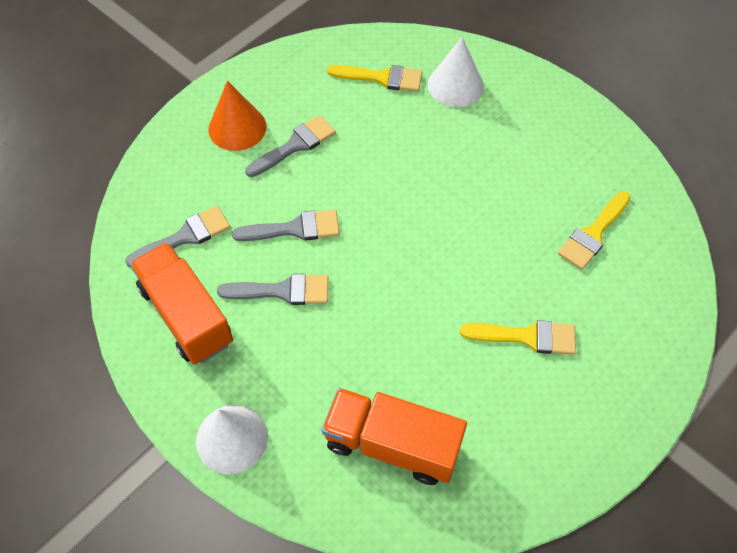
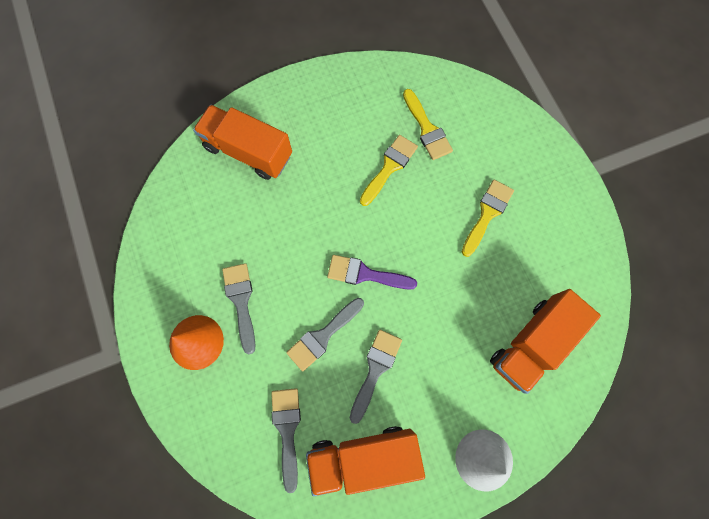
camera: 65 degrees left, 15 degrees up
(295, 229) = (323, 336): grey brush -> grey brush turned 150 degrees counterclockwise
(382, 78) = (209, 202): yellow brush -> yellow brush (389, 167)
(382, 240) = (365, 274): none -> purple brush
(455, 85) = (248, 151): white cone -> orange truck

